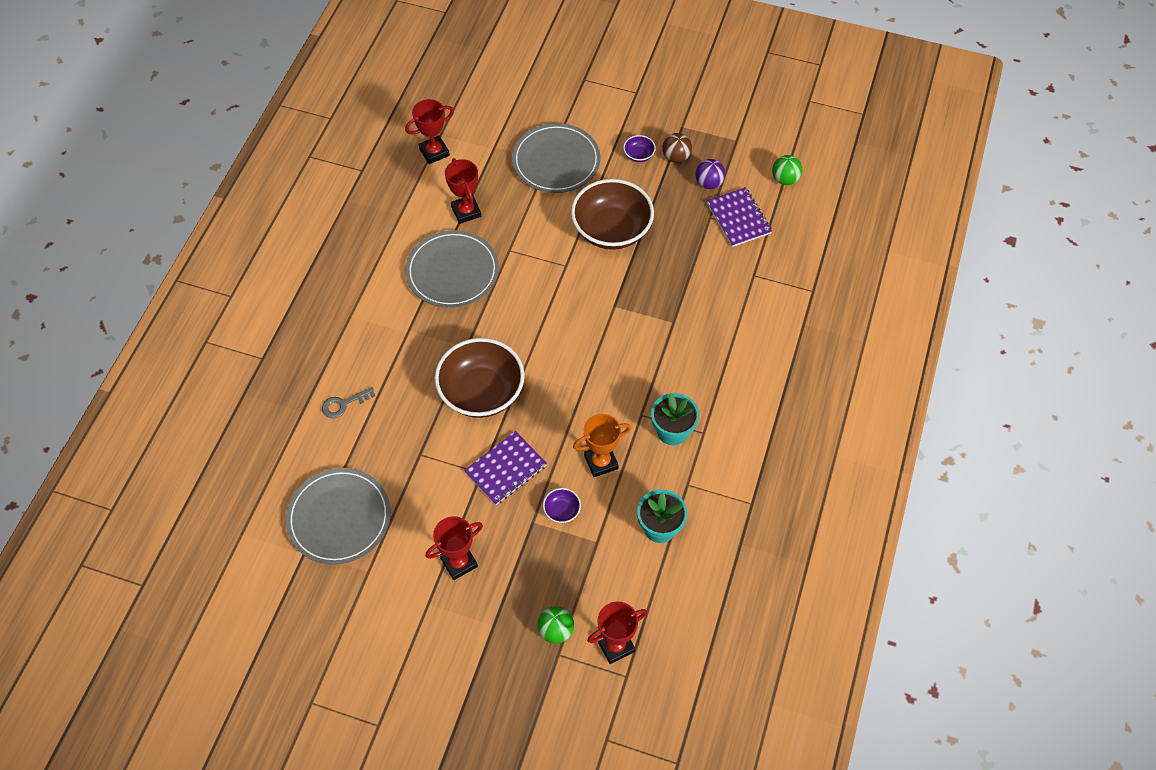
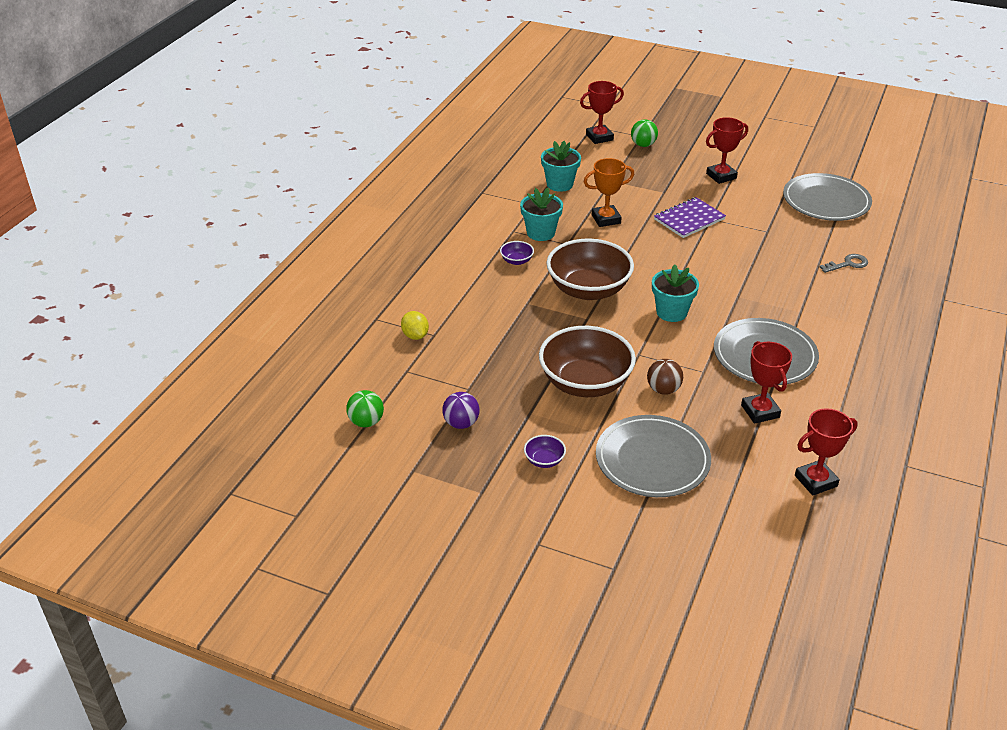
camera: 175 degrees left, 20 degrees down
(481, 392) = (717, 265): brown bowl -> brown bowl (588, 290)
(533, 320) = (671, 312): none -> turquoise flower pot
(562, 511) = (640, 196): purple bowl -> purple bowl (516, 261)
(676, 157) = (496, 455): brown ball -> brown ball (663, 389)
(738, 218) = (435, 386): purple notebook -> none
(770, 273) = (415, 335): none -> yellow lemon

